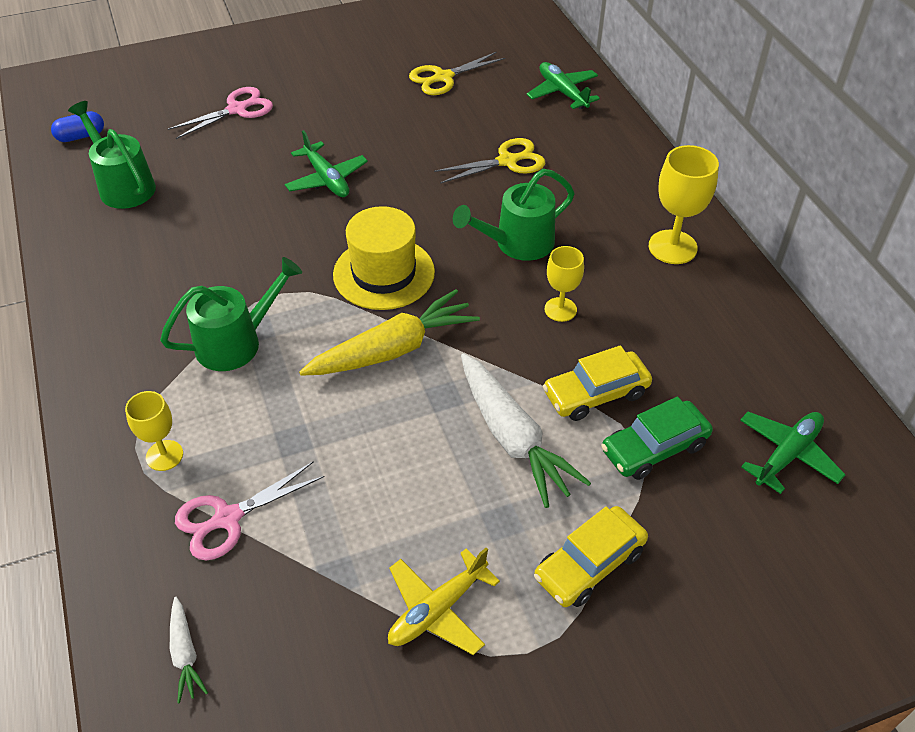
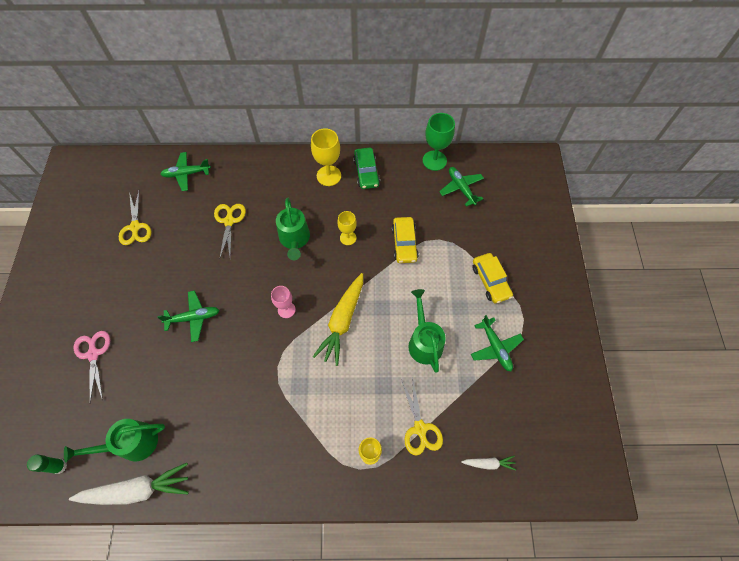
camera: 70 degrees left, 15 degrees up
(81, 136) = (59, 466): blue capsule -> green glue stick
(228, 518) = (420, 428): pink scissors -> yellow scissors
(237, 342) = (304, 399): green watering can -> green watering can (424, 341)
(384, 273) = (286, 309): yellow hat -> pink goblet
(393, 349) = (342, 321): yellow carrot -> yellow carrot turned 150 degrees counterclockwise
(437, 609) = (495, 347): yellow plane -> green plane
(512, 438) = (417, 286): white carrot -> white carrot (137, 489)
(654, 448) = (441, 233): green car -> green car (366, 172)
(823, 391) = (434, 160): none -> green goblet

